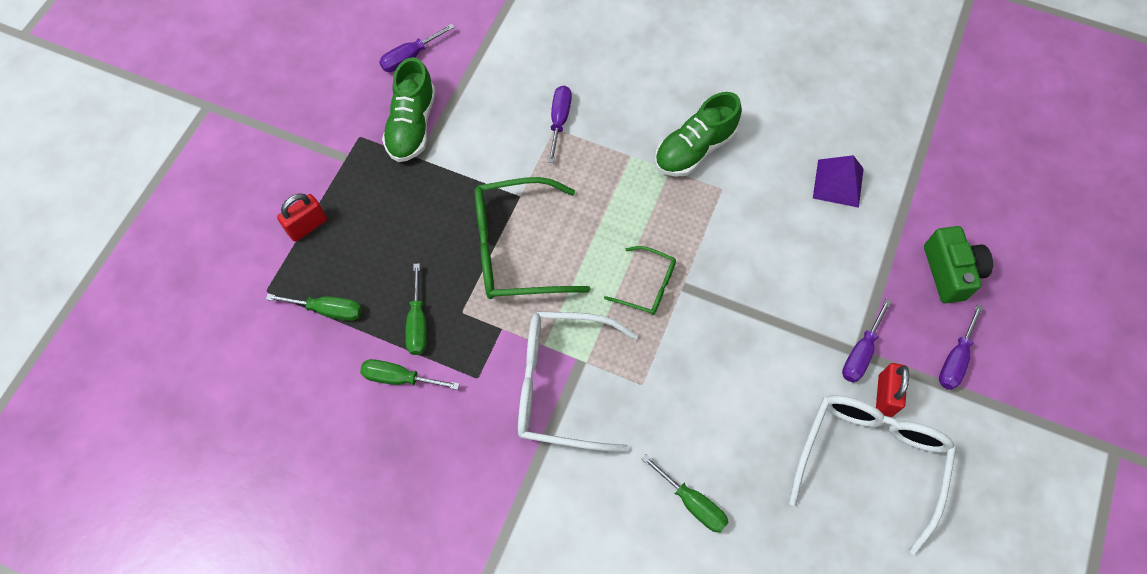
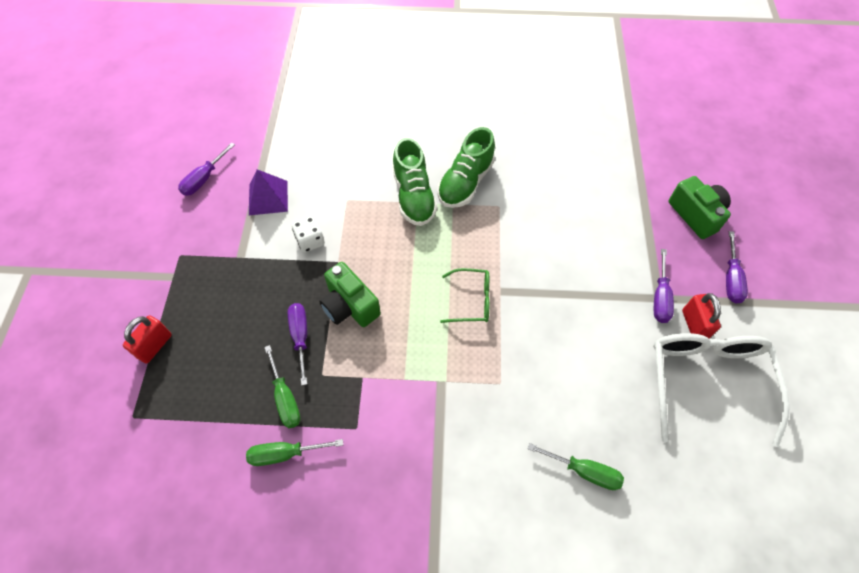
camera: 20 degrees left, 5 degrees down
(328, 310) = (197, 414): green screwdriver -> none
(412, 125) = (224, 232): green shoe -> green shoe (414, 196)
(499, 164) = (310, 241): none -> white dice
(515, 249) = (349, 306): green glasses -> green camera
(559, 120) = (348, 192): purple screwdriver -> purple screwdriver (300, 337)
(561, 385) = (432, 408): white glasses -> none
(838, 183) = (585, 175): purple pyramid -> purple pyramid (268, 197)

